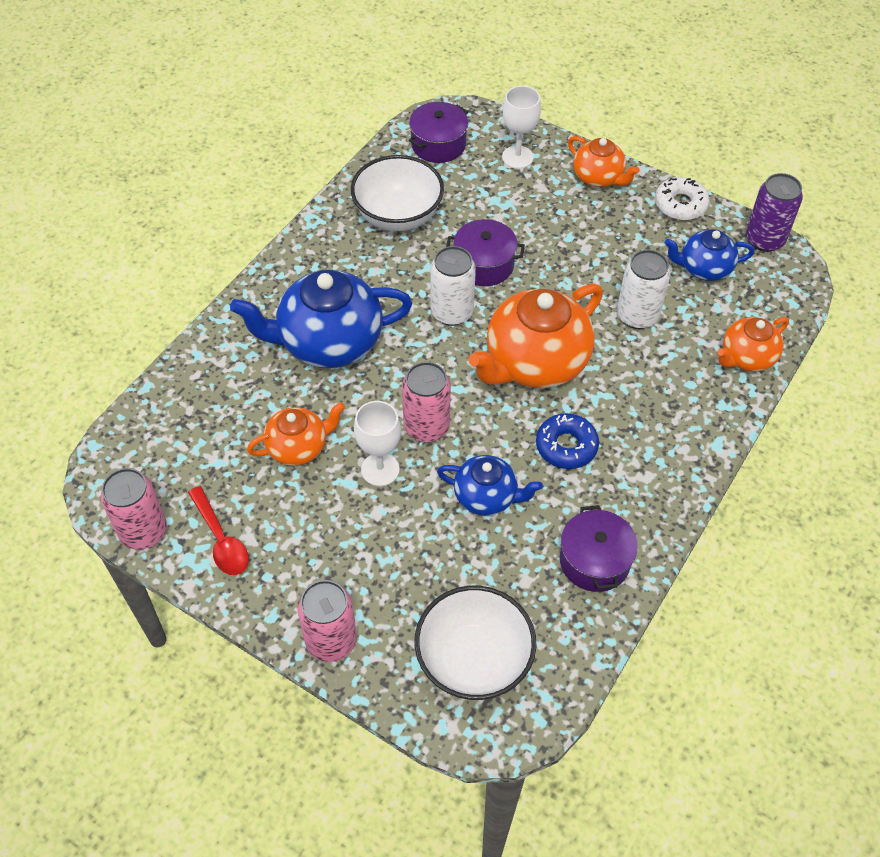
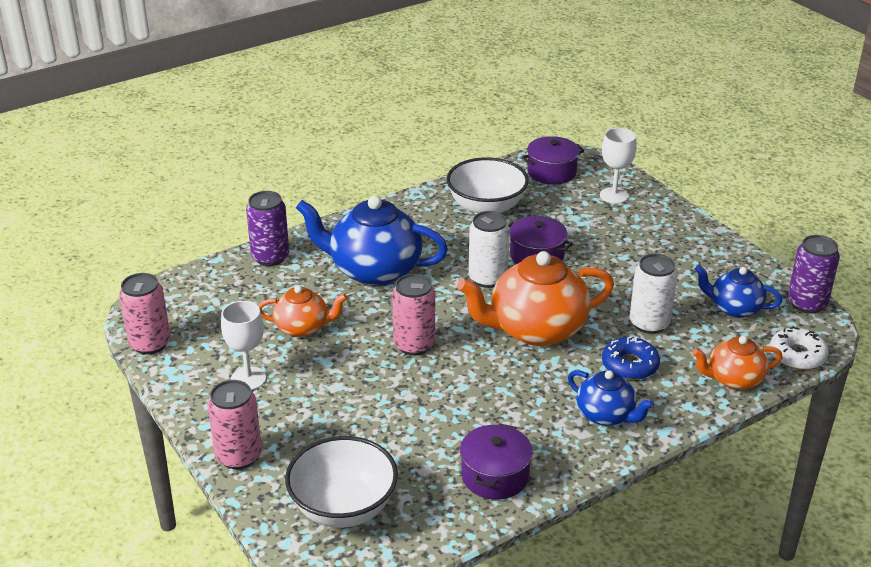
camera: 25 degrees right, 20 degrees down
(205, 363) = (270, 257): none -> purple can
(221, 540) = (202, 366): red spoon -> none
(380, 469) = (357, 360): white goblet -> white goblet (248, 379)
(486, 497) = (432, 404): blue teapot -> blue teapot (606, 415)
(566, 446) = (524, 392): blue donut -> blue donut (630, 365)
(598, 177) = (677, 225): orange teapot -> none
(680, 204) = (741, 260): white donut -> white donut (797, 355)

